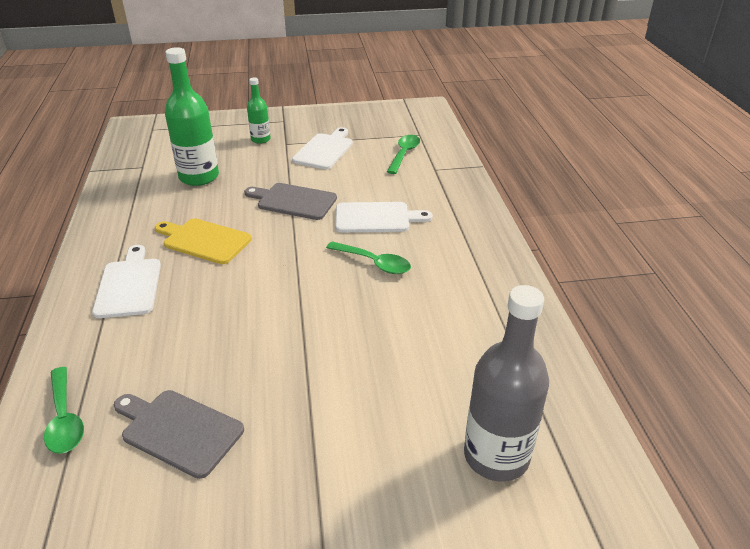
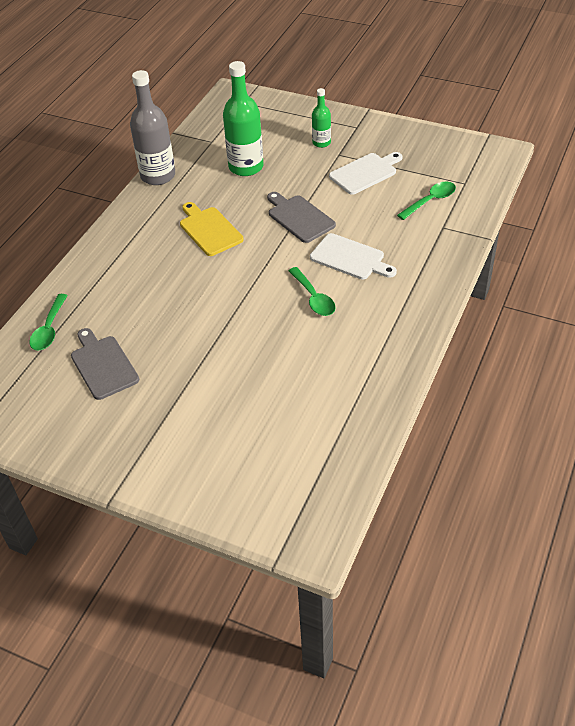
camera: 35 degrees right, 10 degrees up
(129, 285) = (138, 248): white cutting board -> none
(496, 456) = (270, 470): grey bottle -> grey bottle (158, 176)

